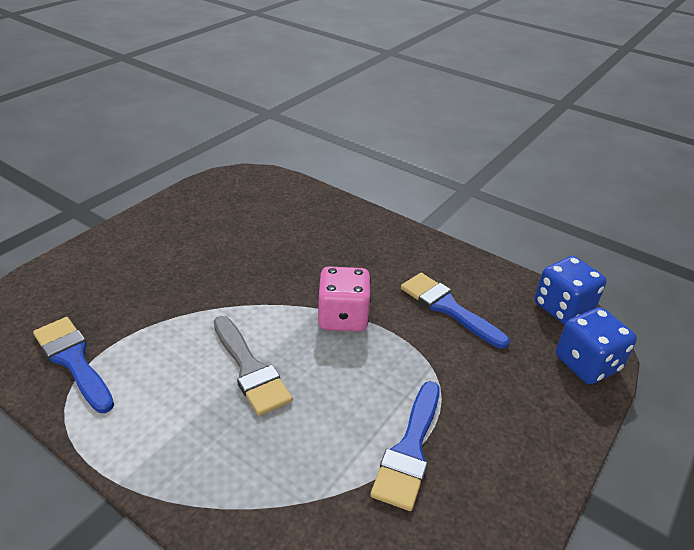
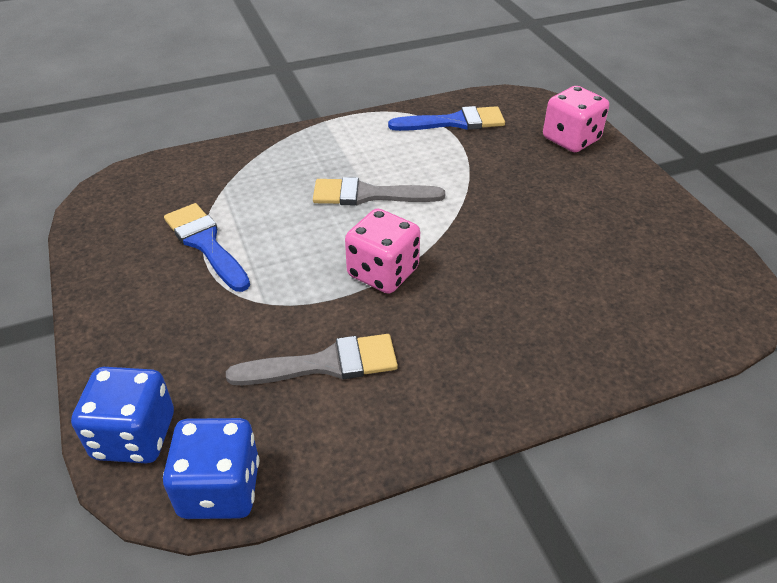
camera: 125 degrees right, 5 degrees up
(76, 274) = (571, 139): none -> pink dice
(448, 308) = (325, 364): blue brush -> grey brush

